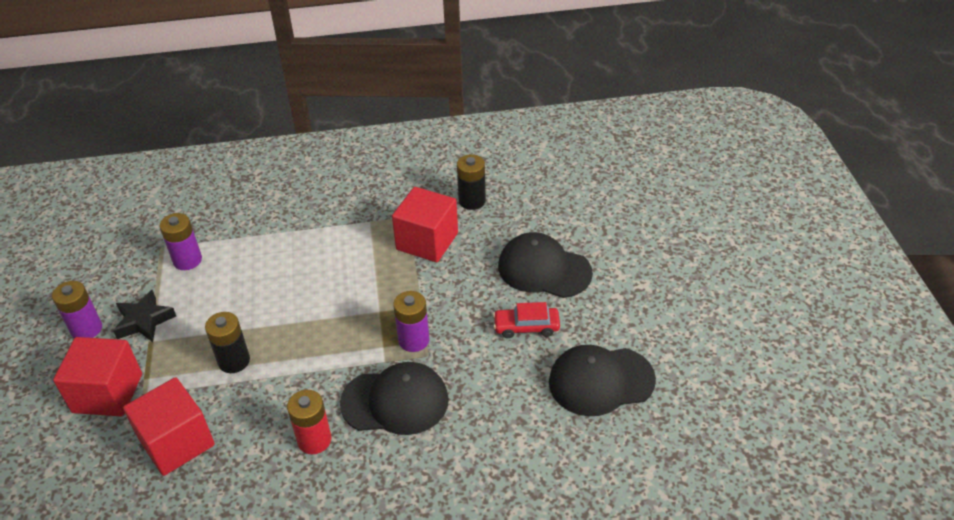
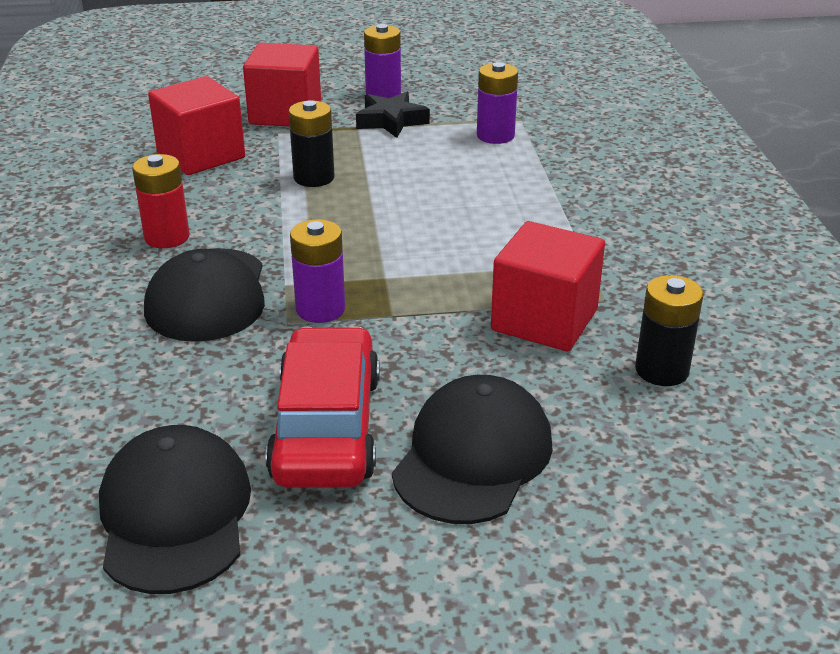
camera: 90 degrees right, 10 degrees down
(526, 327) = (327, 427): red car -> red car, size x1.83

